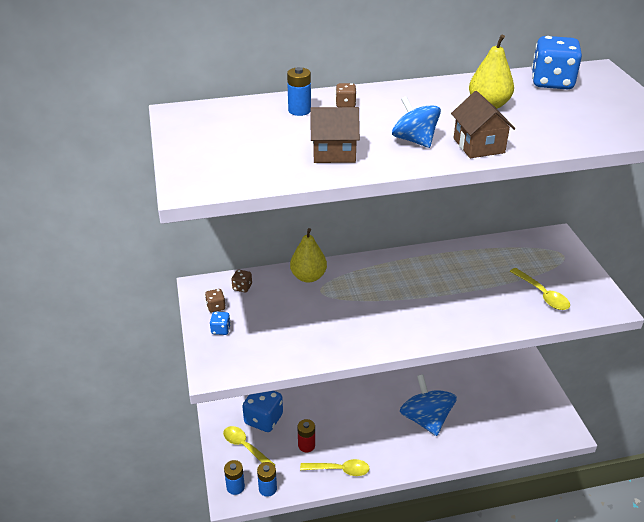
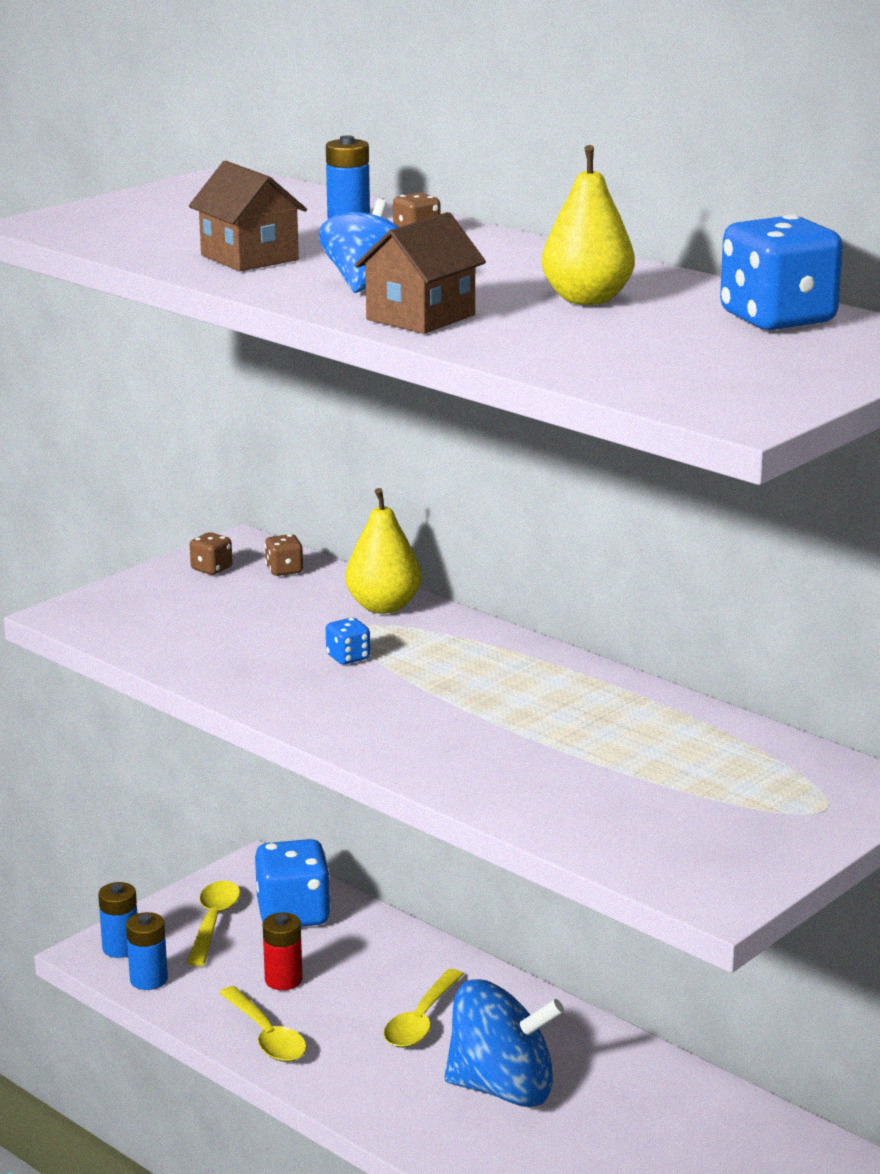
camera: 55 degrees right, 15 degrees down
(221, 330) = (164, 589): blue dice -> blue dice (348, 657)
(426, 419) = (502, 1088): blue spinning top -> blue spinning top turned 60 degrees clockwise
(542, 294) = (646, 816): yellow spoon -> yellow spoon (421, 1020)

